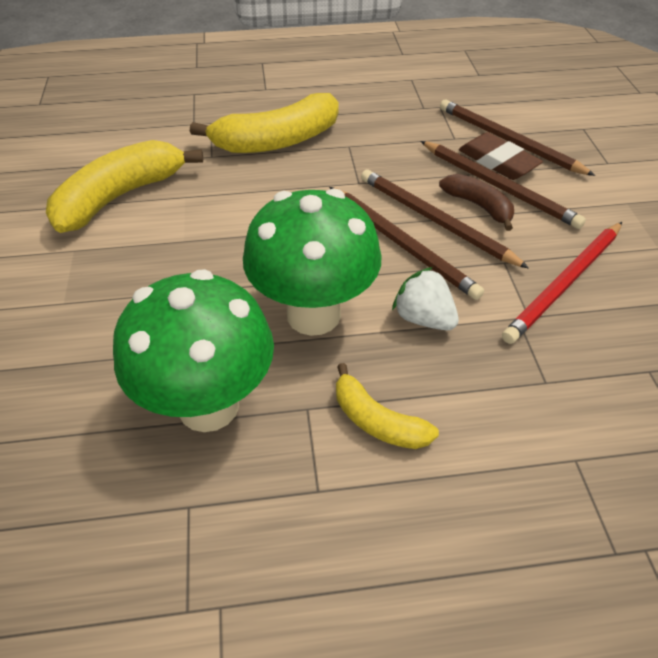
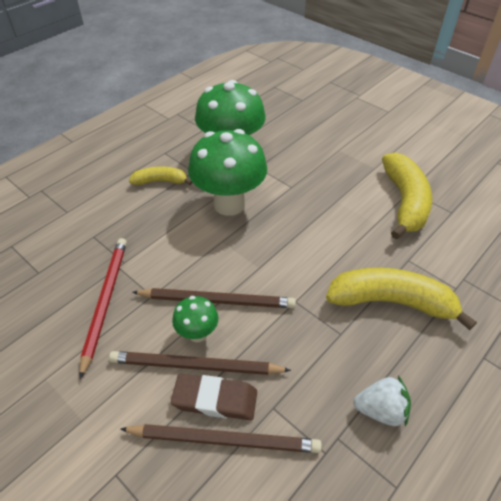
camera: 140 degrees right, 0 degrees up
(277, 141) = (391, 302): yellow banana -> yellow banana turned 75 degrees clockwise
(402, 244) = (222, 269): brown pencil -> none
(423, 318) = (174, 233): white strawberry -> white strawberry (380, 410)
(478, 206) = (197, 334): brown banana -> green mushroom

